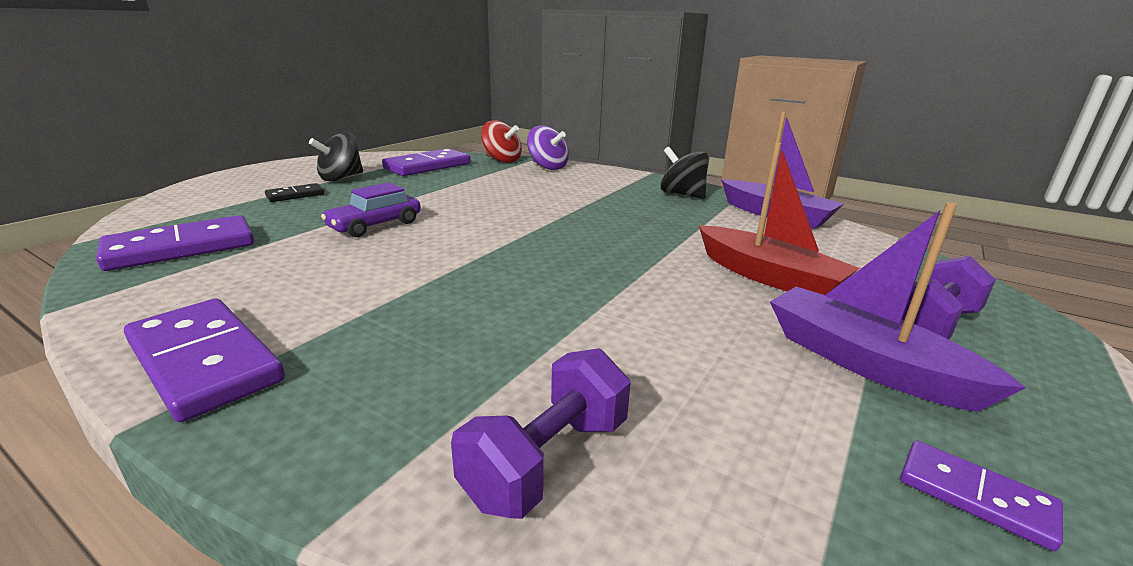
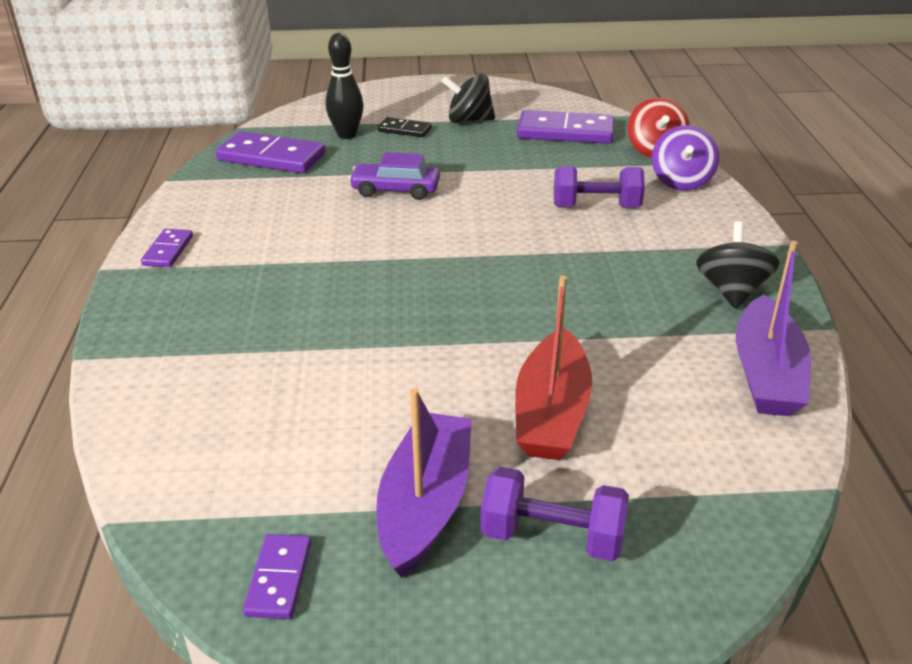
camera: 55 degrees right, 10 degrees up
(205, 361) = (168, 251): purple domino -> purple domino, size x0.53
(241, 212) = (347, 135): none -> black bowling pin
(547, 461) = (178, 398): purple dumbbell -> purple dumbbell (596, 207)

